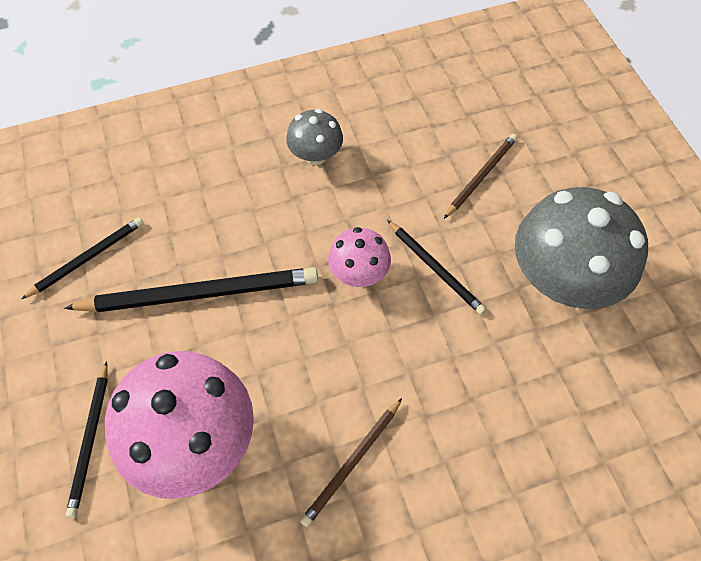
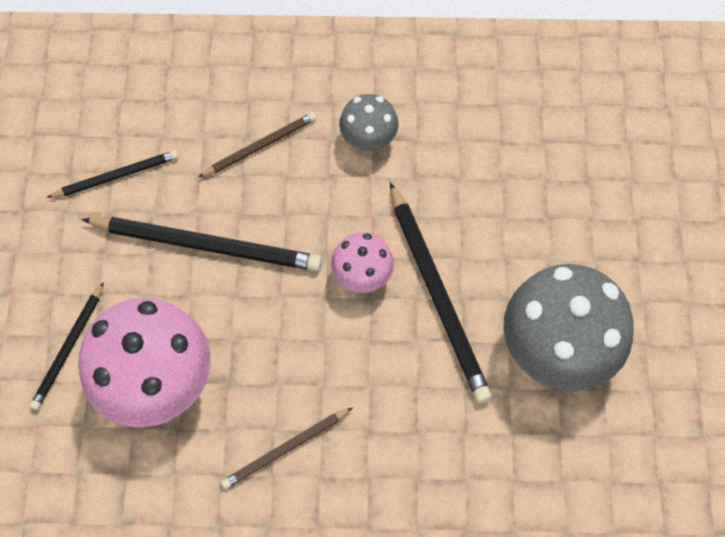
camera: 20 degrees right, 5 degrees up
(435, 268) = (438, 295): black pencil -> black pencil, size x1.77
(481, 176) = (526, 214): brown pencil -> brown pencil (260, 146)

